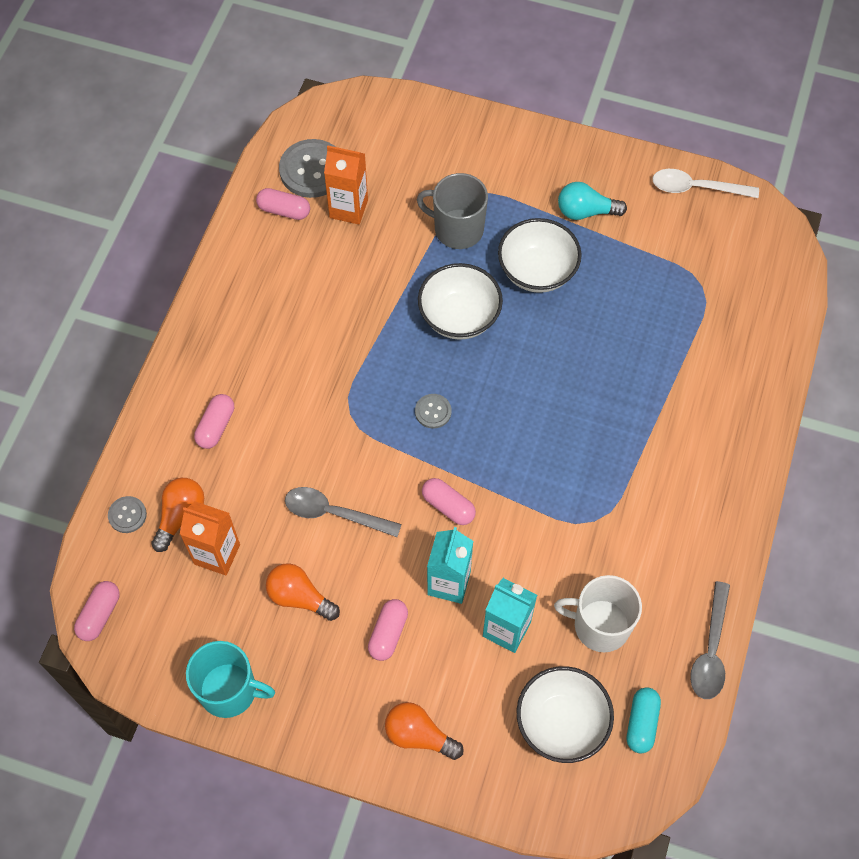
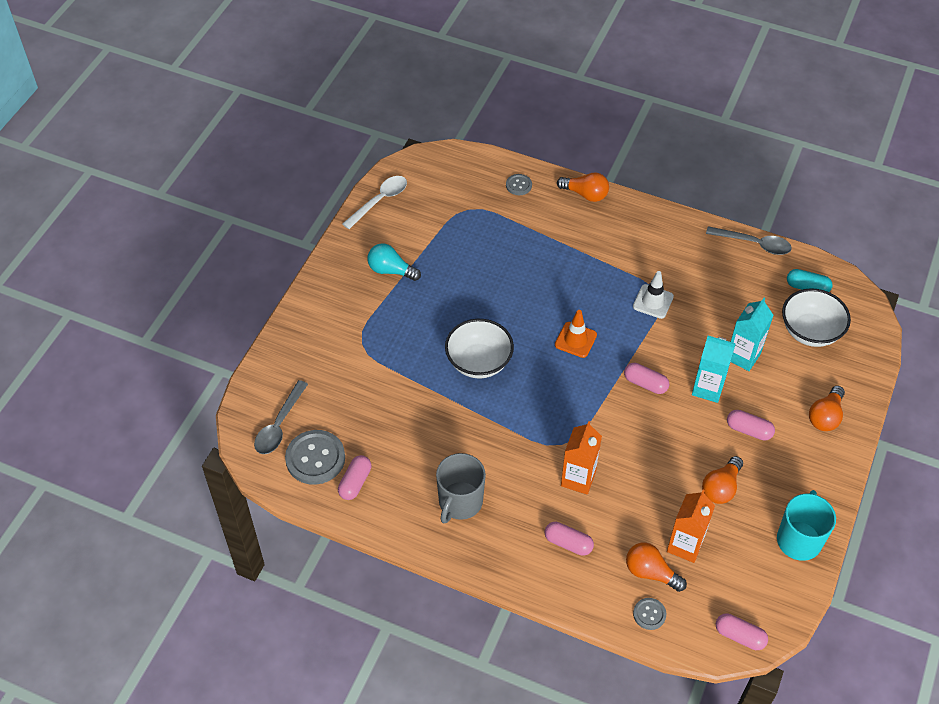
camera: 85 degrees left, 10 degrees down
(333, 513) = (650, 460): grey spoon -> grey spoon (279, 425)
(348, 208) = (361, 433): orange carton -> orange carton (578, 479)
(433, 411) = (563, 387): grey button -> grey button (518, 185)
(448, 506) = (645, 383): pink capsule -> pink capsule turned 75 degrees clockwise
(457, 229) = (394, 356): grey mug -> grey mug (460, 502)
(507, 422) = (575, 340): none -> orange traffic cone
(537, 271) = (442, 307): white bowl -> none
(583, 514) = (653, 301): none -> white traffic cone
(585, 211) = (391, 270): turquoise light bulb -> turquoise light bulb turned 105 degrees clockwise
(600, 625) = (738, 302): white mug -> none
(695, 188) = (380, 201): white spoon -> white spoon turned 150 degrees counterclockwise
(758, 424) = (585, 194): none -> orange light bulb

